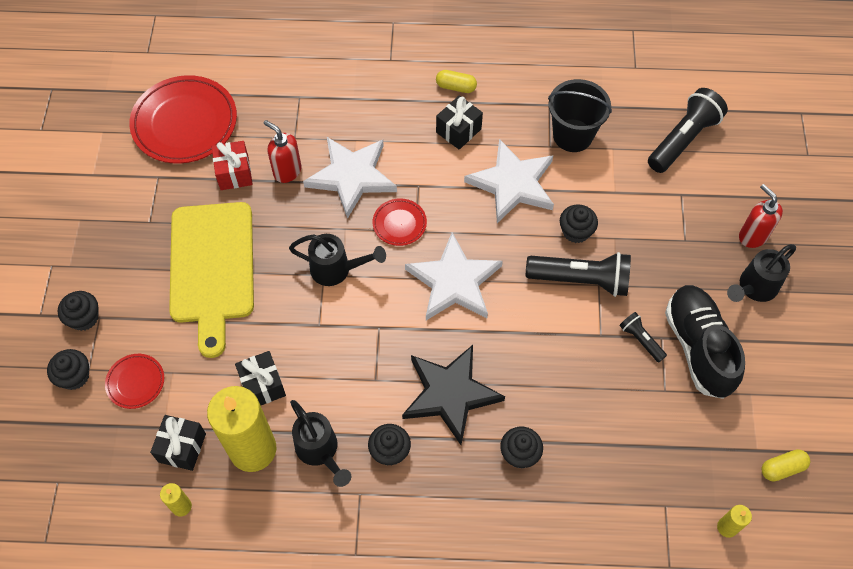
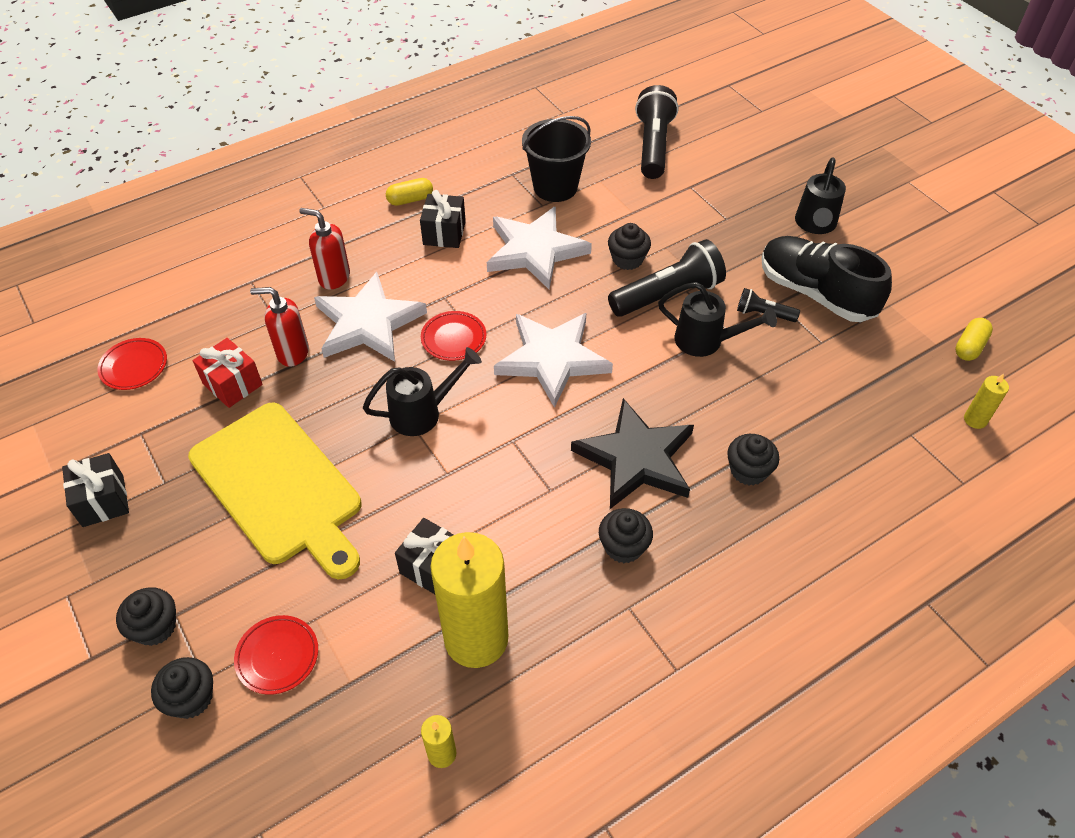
camera: 35 degrees left, 10 degrees down
(182, 447) = (391, 690): black gift -> black gift (103, 500)
(185, 123) = (134, 366): red plate -> red plate, size x0.49
(320, 451) = (551, 593): black watering can -> black watering can (706, 341)
(752, 236) = (776, 188): red soap dispenser -> red soap dispenser (334, 277)

